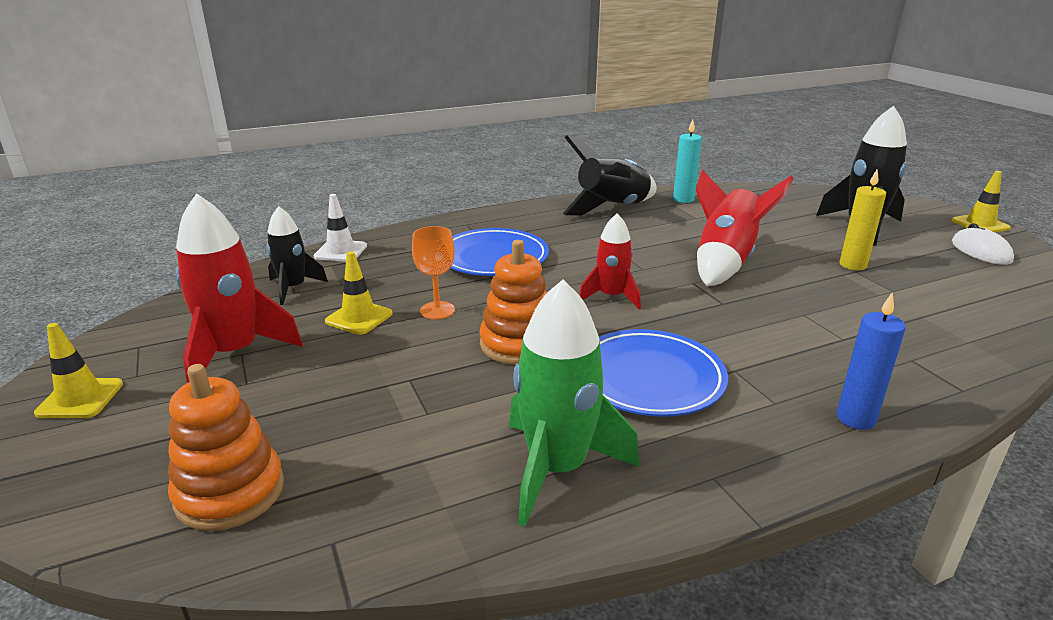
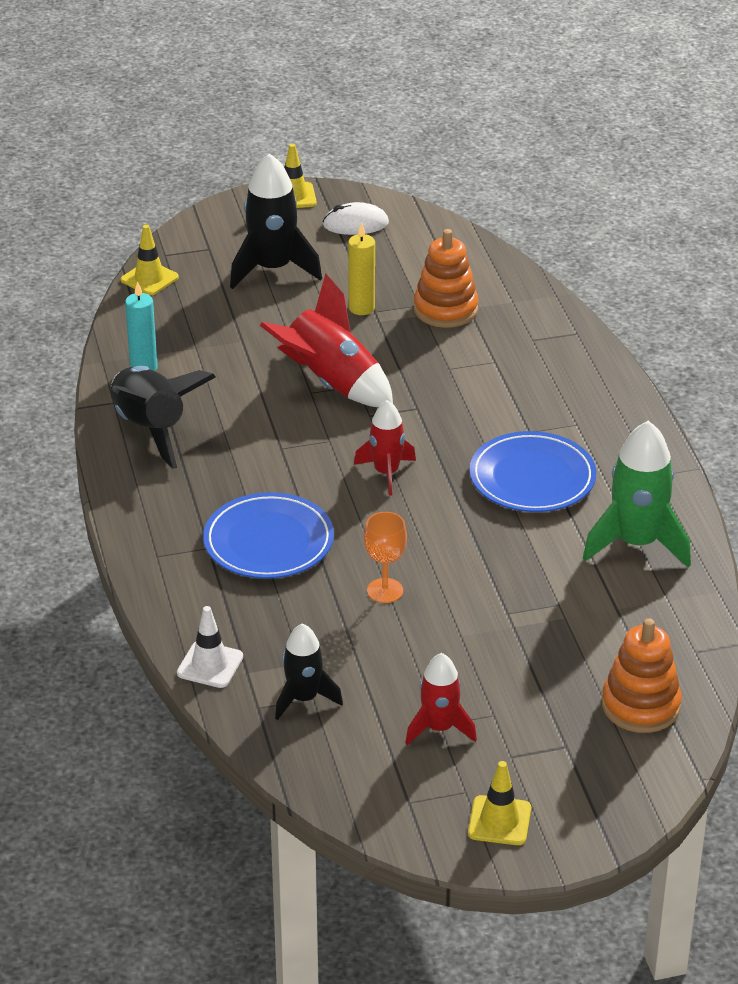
camera: 80 degrees left, 10 degrees up
(235, 353) = (439, 728): red rocket -> red rocket, size x0.61
(359, 318) = (387, 645): yellow traffic cone -> yellow traffic cone (149, 279)
(518, 344) = (463, 543): orange stacking toy -> orange stacking toy (445, 309)
(855, 418) = (602, 393): blue candle -> none

